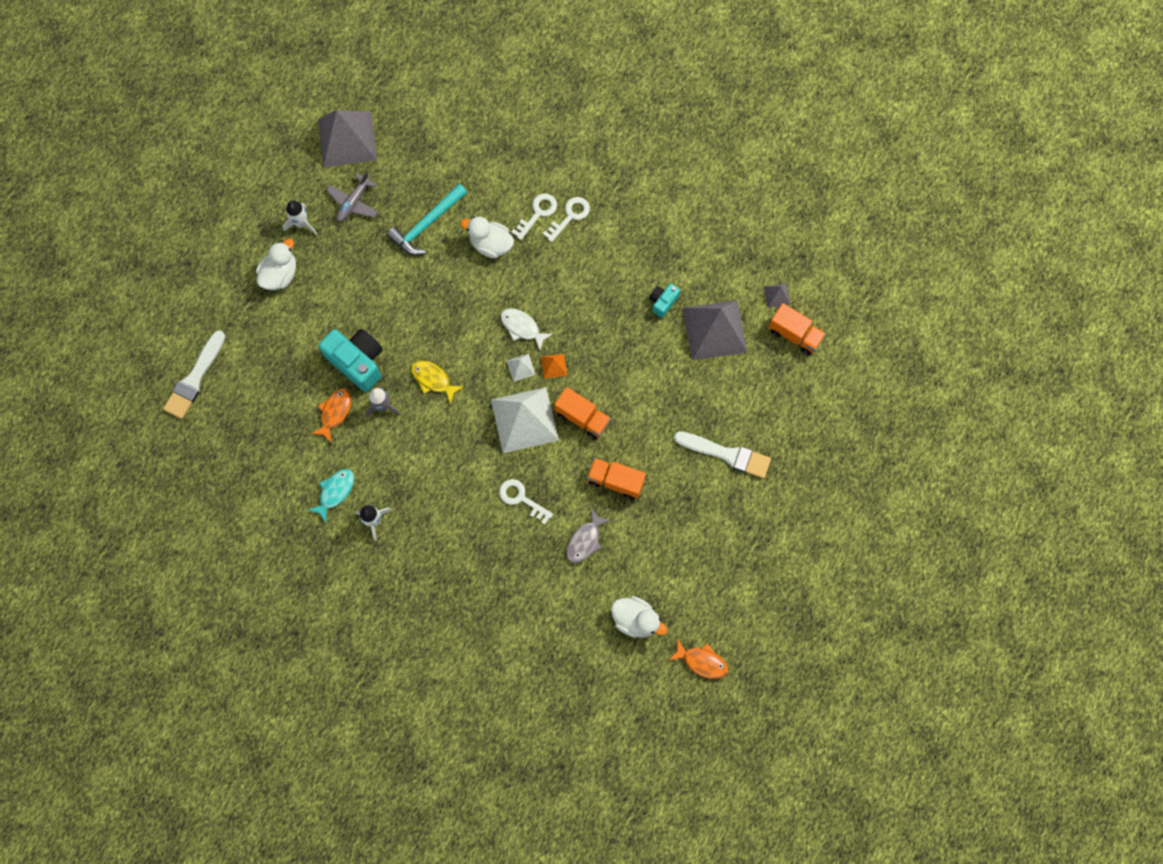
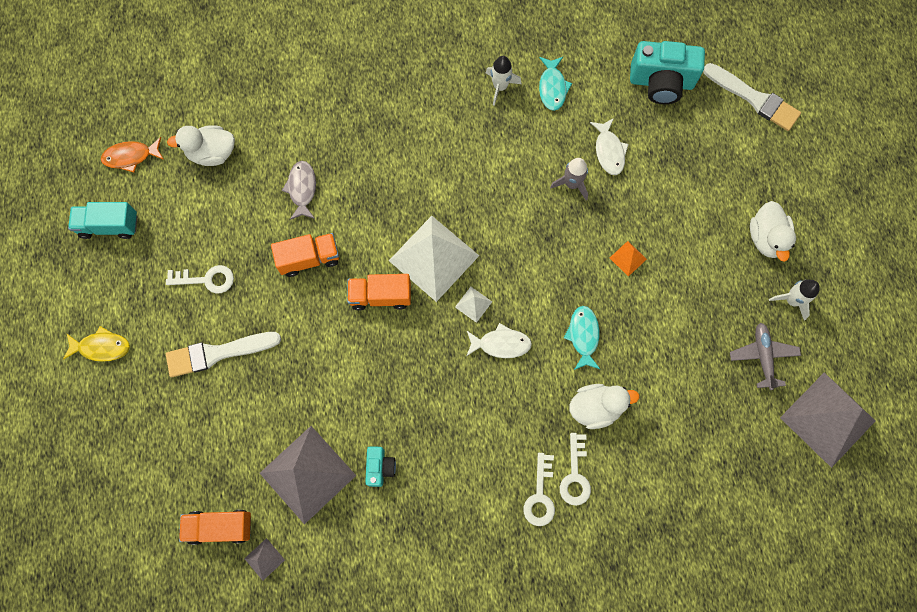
camera: 145 degrees right, 0 degrees up
(195, 378) = (754, 99): white brush -> white brush turned 135 degrees clockwise
(335, 412) = (609, 151): orange fish -> white fish
(357, 362) = (627, 207): turquoise camera -> turquoise camera (661, 82)
(426, 225) = (674, 383): turquoise hammer -> none
(433, 379) = (545, 238): yellow fish -> yellow fish (101, 347)
(462, 295) = (583, 336): none -> turquoise fish
(521, 498) = (385, 187): white key -> white key (206, 279)
(554, 366) = (443, 327): orange pyramid -> orange pyramid (628, 258)
(751, 611) = (109, 226): none -> turquoise truck

